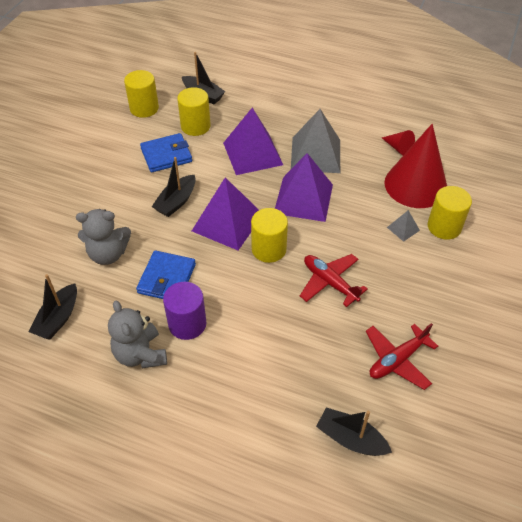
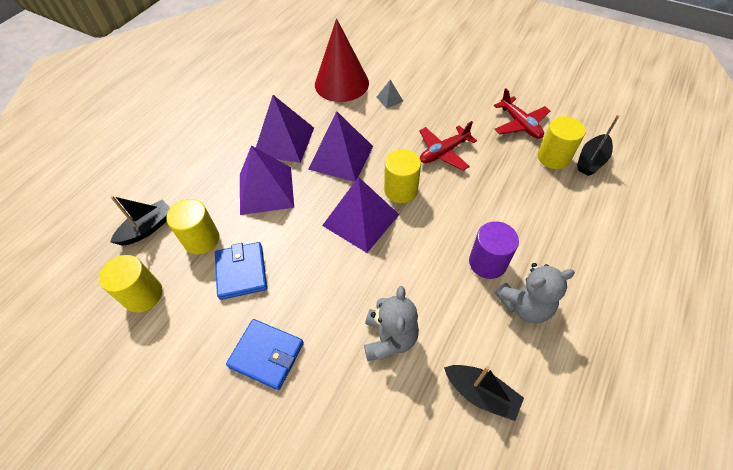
camera: 80 degrees left, 5 degrees up
(167, 278) = (430, 278): blue wallet -> blue wallet (266, 355)
(176, 202) = (321, 265): black boat -> none
(316, 155) = (284, 141): grey pyramid -> purple pyramid
(398, 148) = (294, 86): red cone -> none
(444, 227) = (391, 76): yellow cylinder -> yellow cylinder (553, 157)

